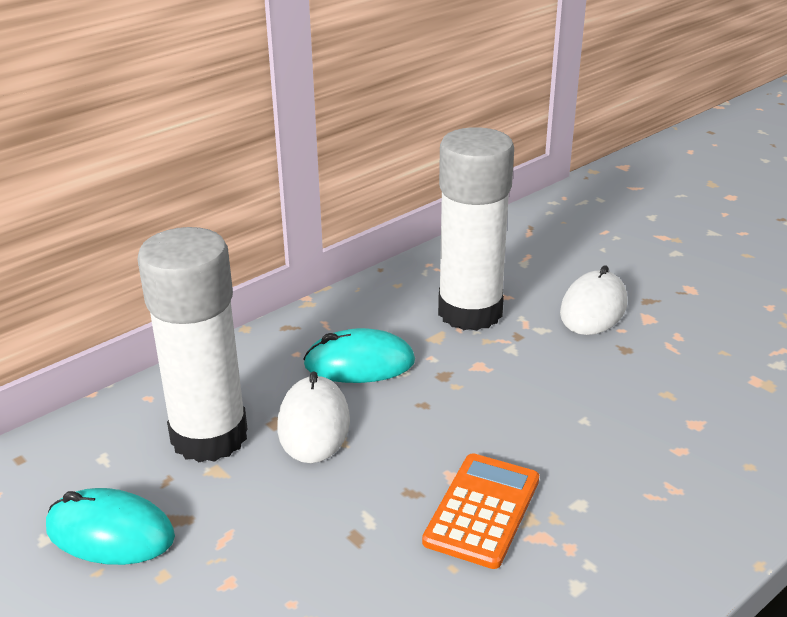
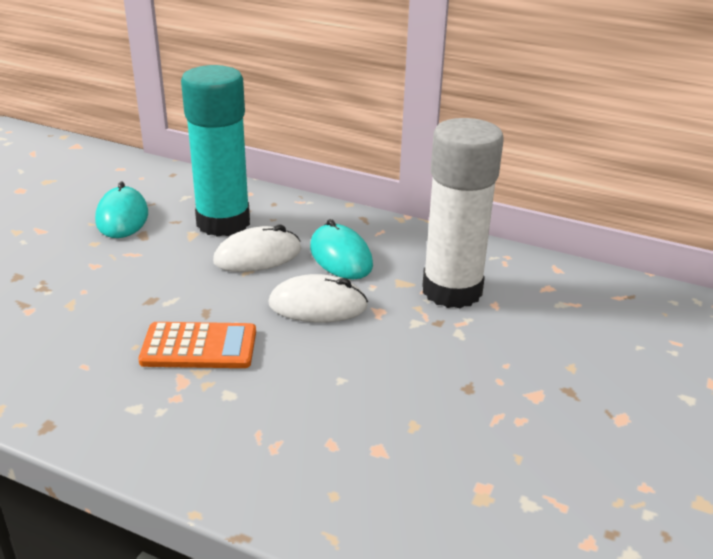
camera: 65 degrees right, 0 degrees up
(209, 436) = (223, 223): white glue stick -> turquoise glue stick
(593, 308) = (520, 357): white mouse -> white mouse (318, 305)

